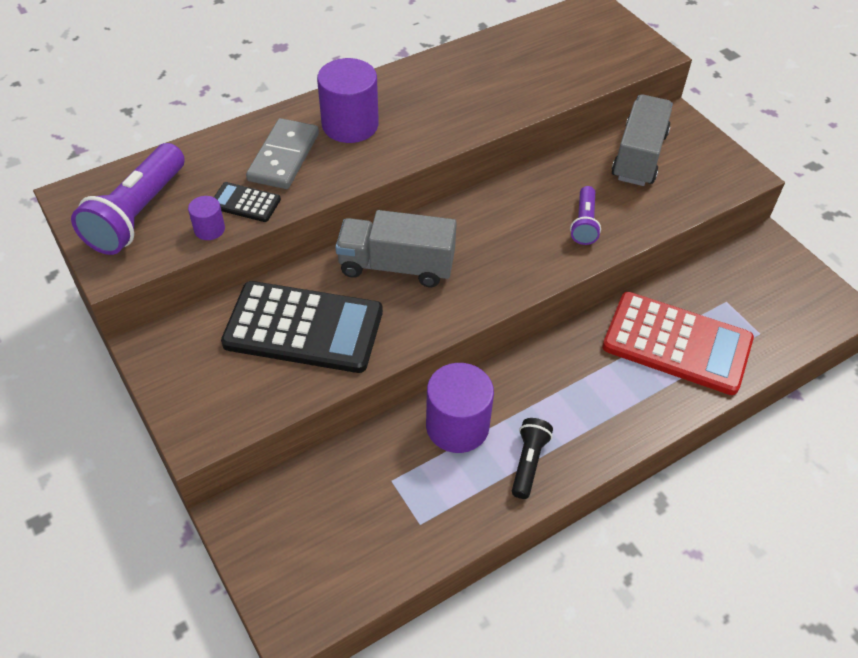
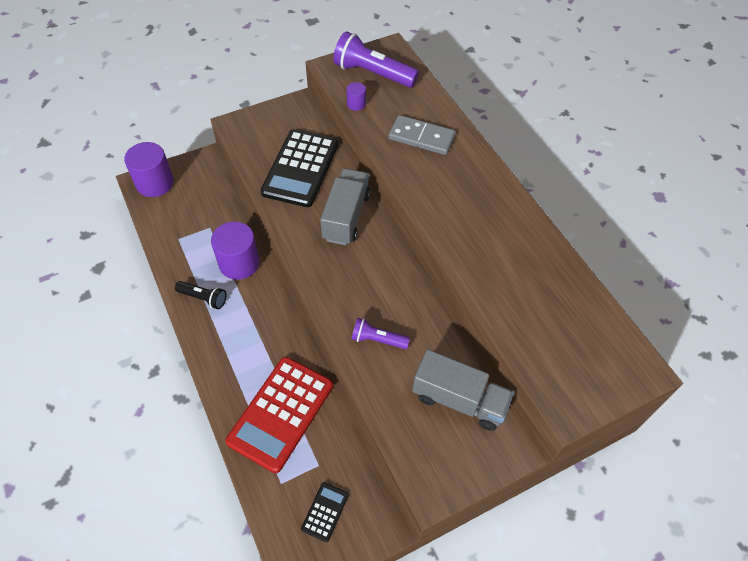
camera: 95 degrees right, 5 degrees up
(245, 203) = (378, 119): black calculator -> black calculator (325, 511)
(350, 125) = (455, 173): purple cylinder -> purple cylinder (155, 183)

